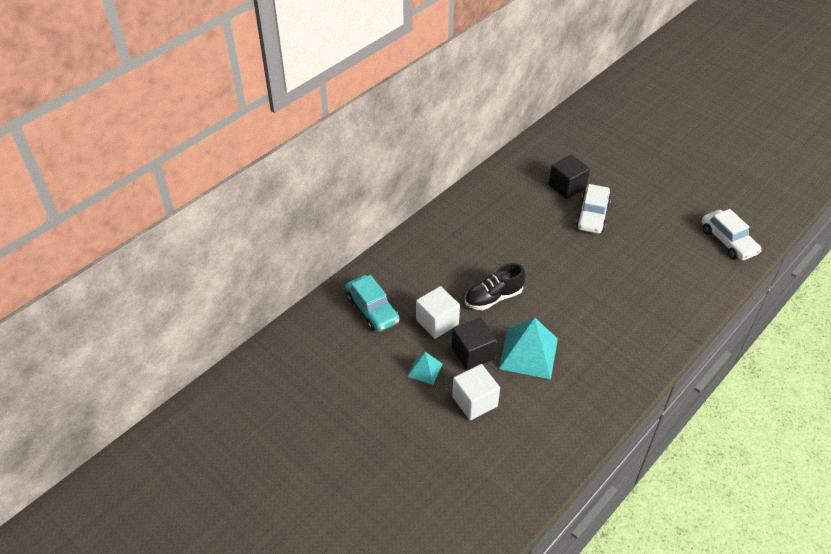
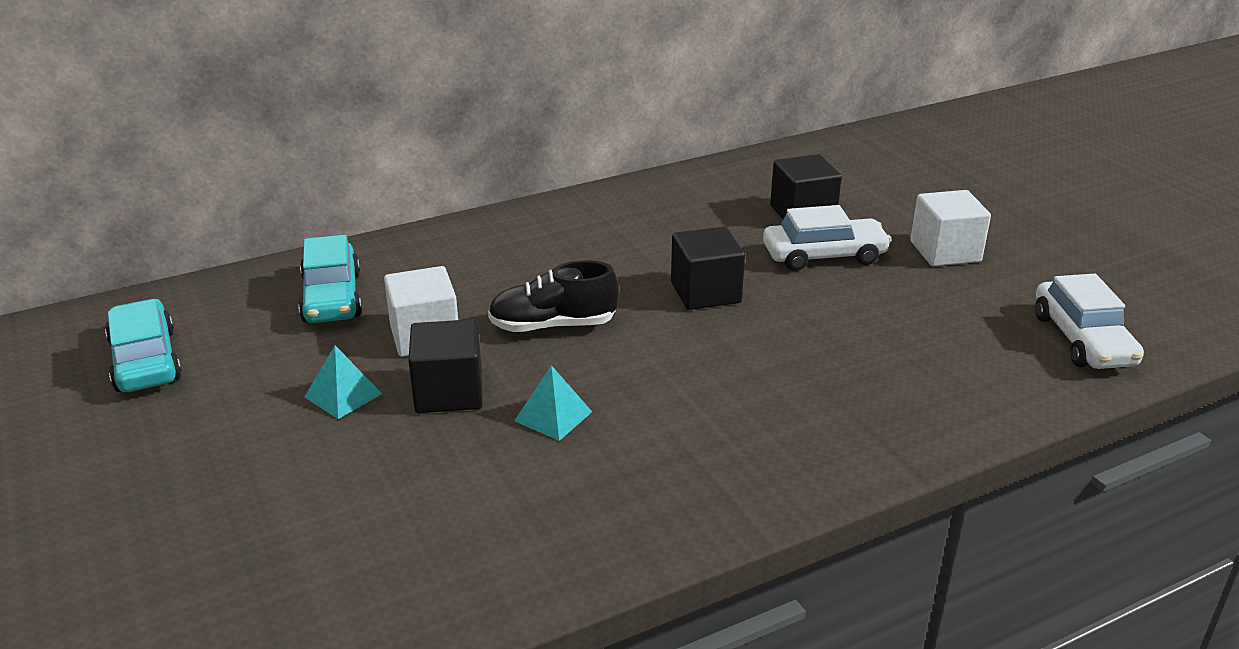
camera: 20 degrees right, 15 degrees down
(311, 377) = (145, 360): none -> turquoise car
(474, 401) = (390, 462): white cube -> white cube (945, 251)
(528, 353) = (553, 416): turquoise pyramid -> turquoise pyramid, size x0.52
(551, 256) = (705, 292): none -> black cube
(592, 215) = (824, 255): white car -> white car turned 135 degrees counterclockwise

